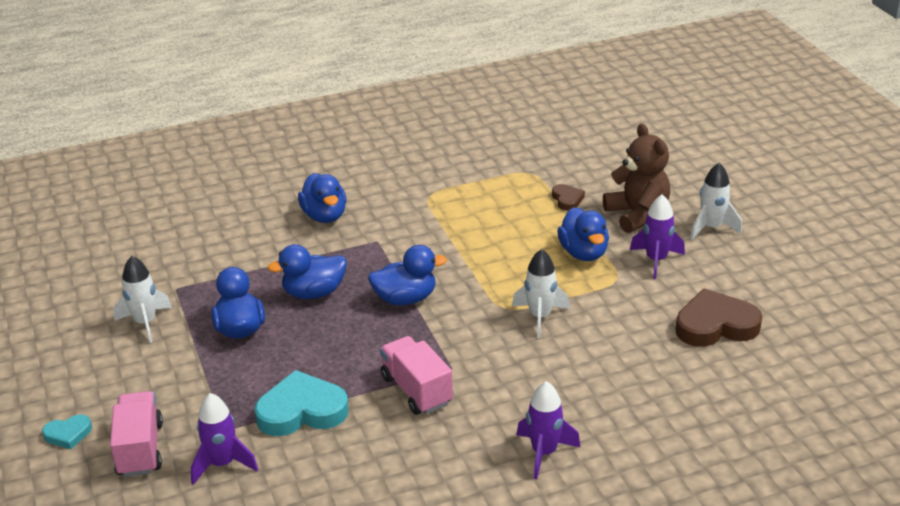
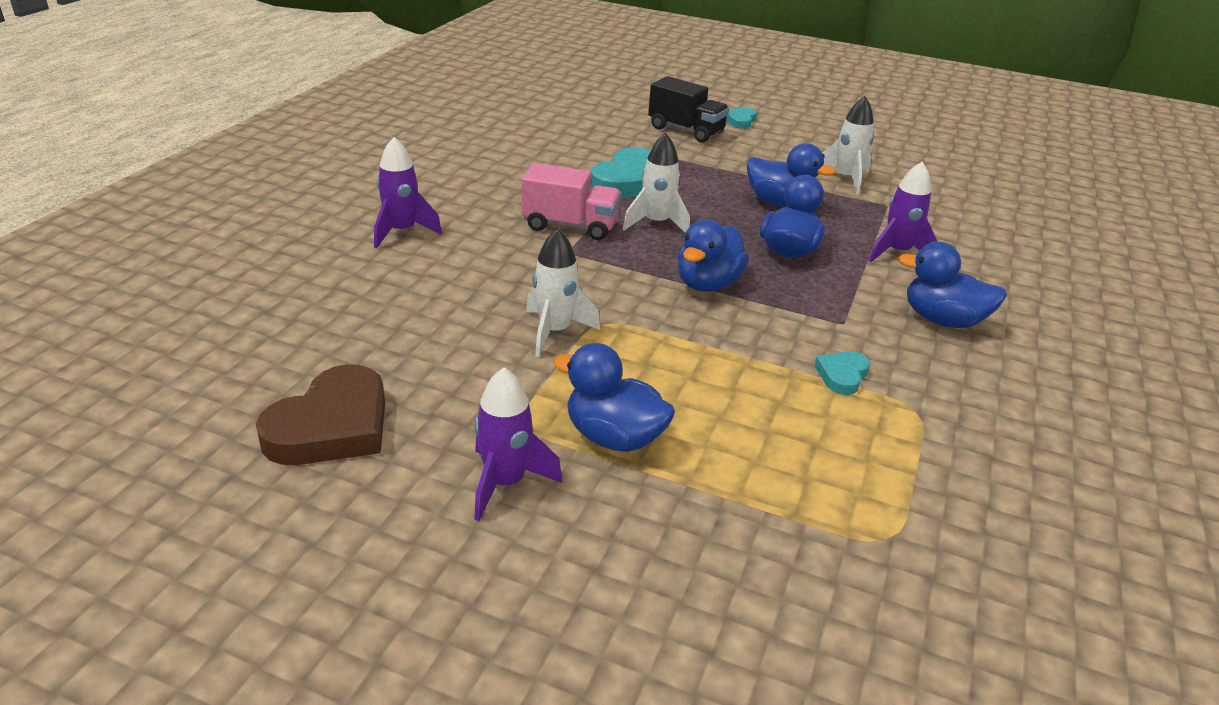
camera: 130 degrees right, 0 degrees up
(140, 449) = (686, 130): pink truck -> black truck
(222, 464) = (624, 143): purple rocket -> purple rocket (897, 252)
(431, 222) = (842, 375): none -> turquoise heart
(567, 199) = (759, 518): brown heart -> none
(637, 215) = (626, 555): brown teddy bear -> none
(711, 228) = (481, 608): white rocket -> white rocket (656, 223)

